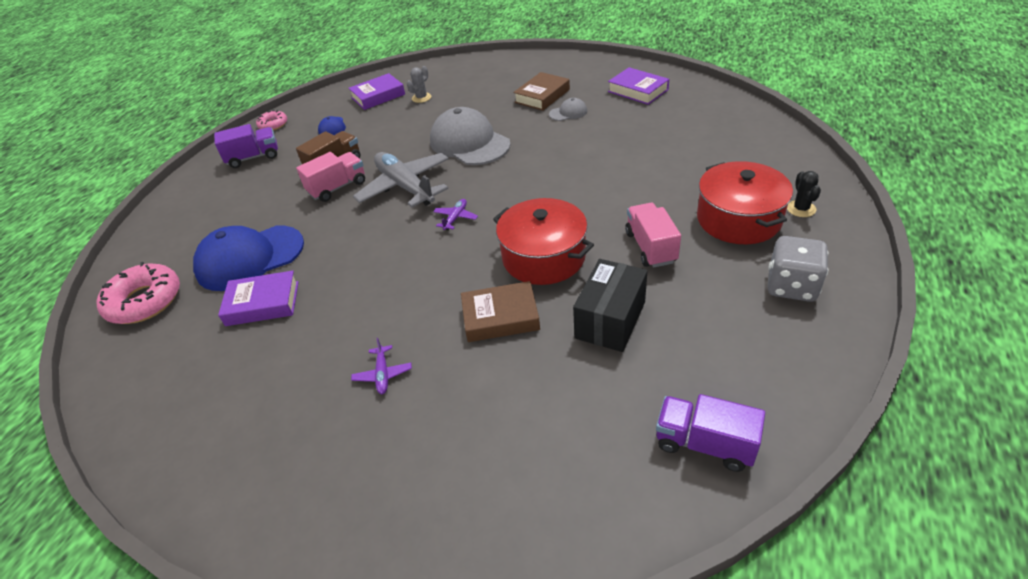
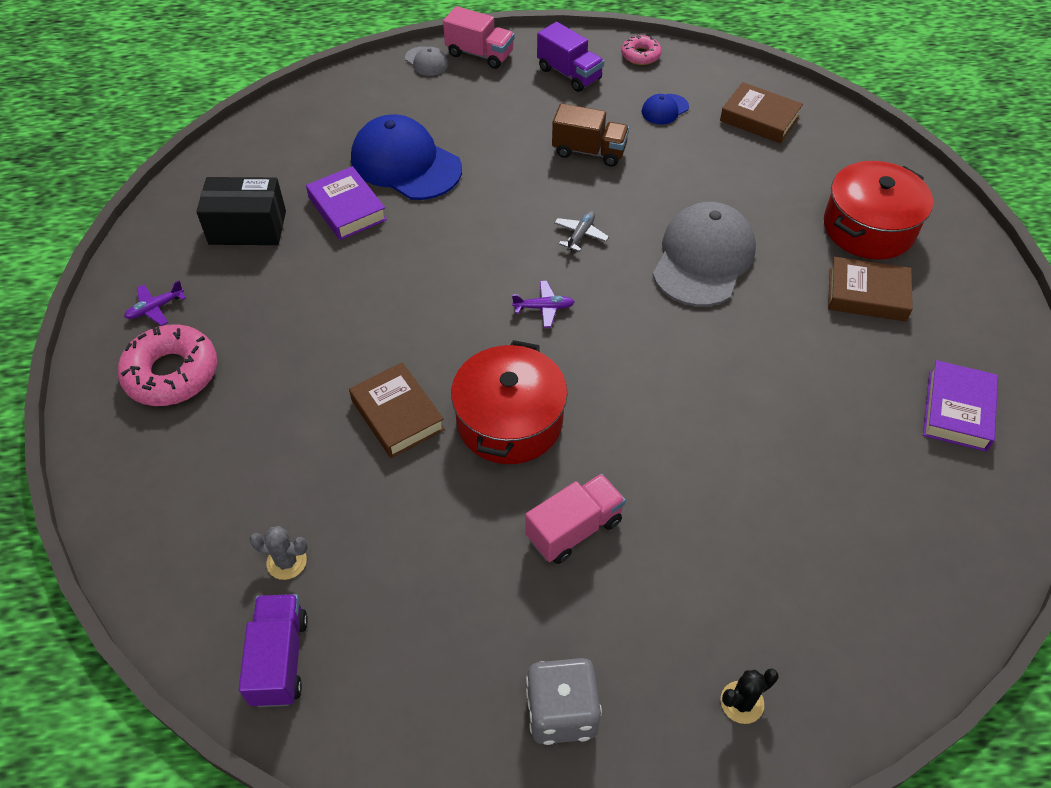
camera: 60 degrees right, 10 degrees up
(144, 301) = (320, 122): pink donut -> pink donut (171, 373)
(337, 187) = (550, 174): pink truck -> pink truck (480, 54)
(378, 96) = (759, 119): purple book -> brown book
(383, 374) = (288, 348): purple plane -> purple plane (155, 308)
(405, 187) = (580, 234): grey plane -> grey plane, size x0.42
(421, 98) = (781, 164): grey cactus -> grey cactus (286, 562)
(568, 113) = (840, 341): grey cap -> grey cap (426, 61)
(610, 320) = (429, 521): black box -> black box (247, 227)
(738, 219) = (679, 622): red pot -> red pot (869, 227)

